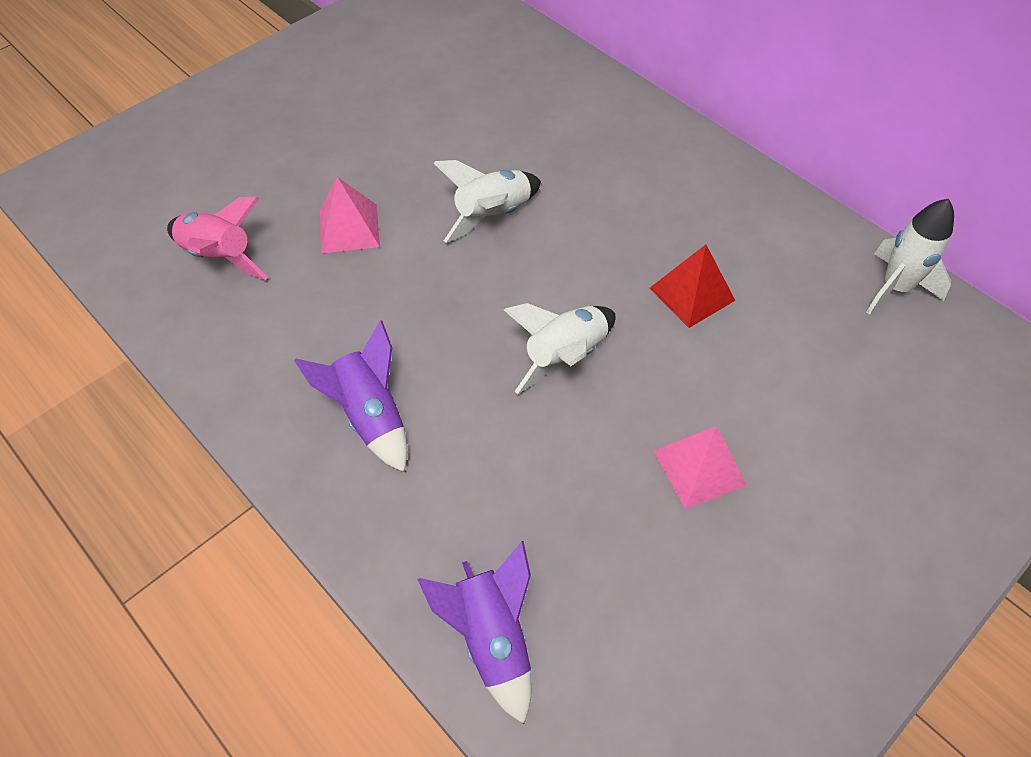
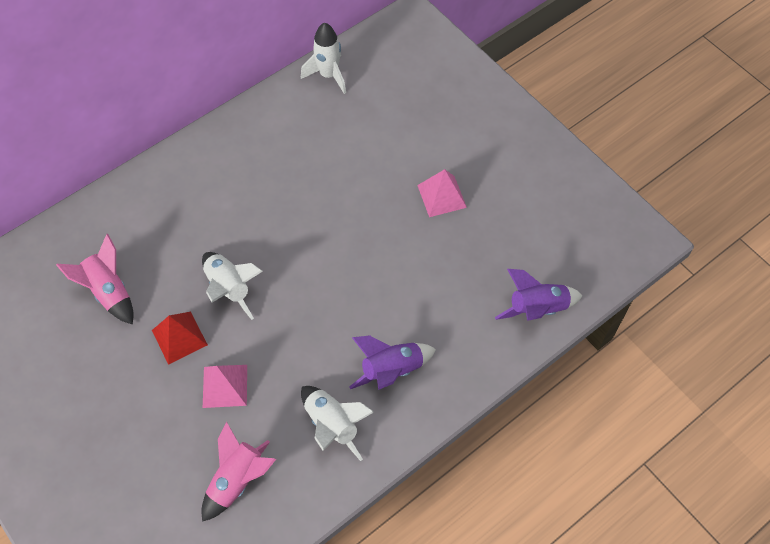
camera: 85 degrees left, 5 degrees up
(477, 106) = (109, 291): none -> pink rocket
(565, 356) = (358, 255): white rocket -> white rocket (332, 425)
(692, 294) = (318, 179): red pyramid -> red pyramid (179, 337)

